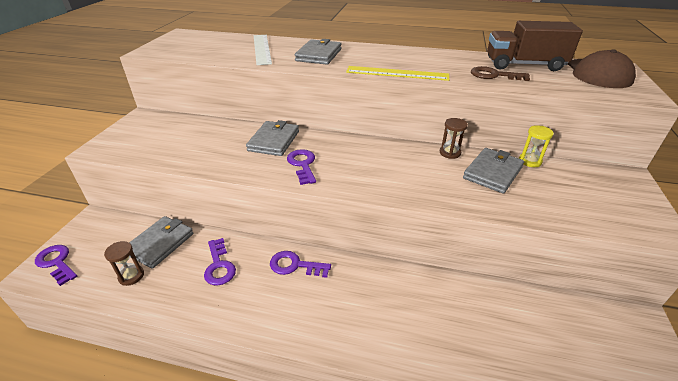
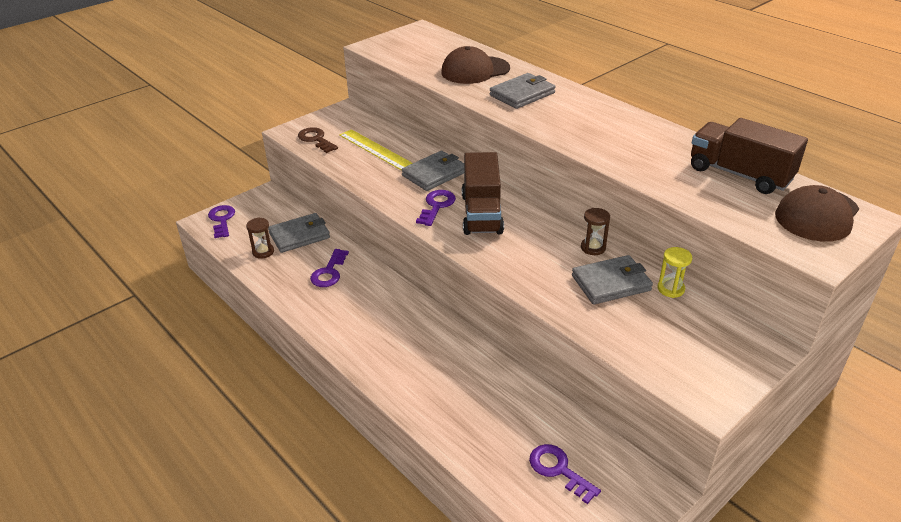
camera: 35 degrees right, 0 degrees up
(262, 49) = (475, 70): white ruler -> brown cap
(295, 265) = (387, 298): purple key -> purple key (558, 470)
(345, 158) = (481, 214): none -> brown truck
(397, 73) = (572, 140): yellow ruler -> yellow ruler (376, 150)
(494, 75) = (677, 175): brown key -> brown key (316, 139)

